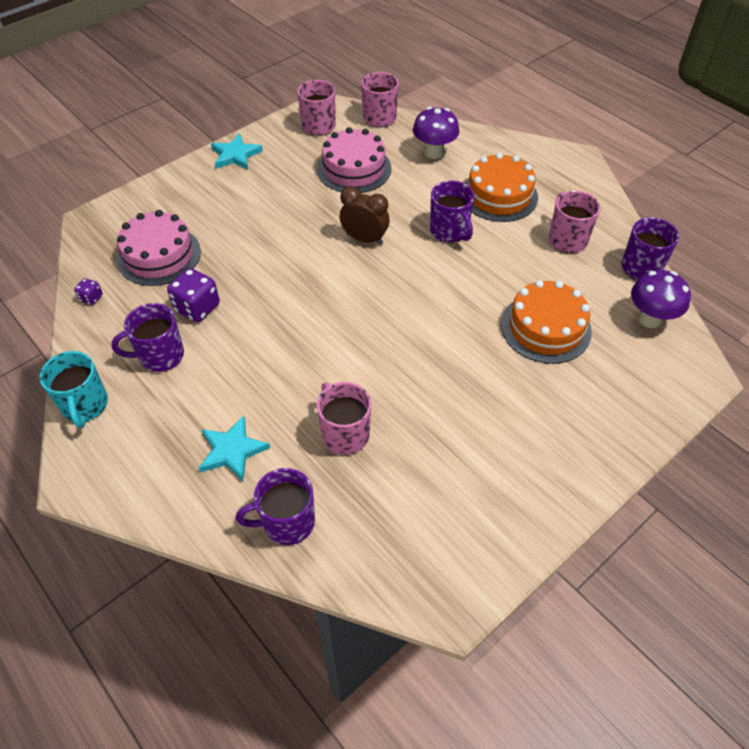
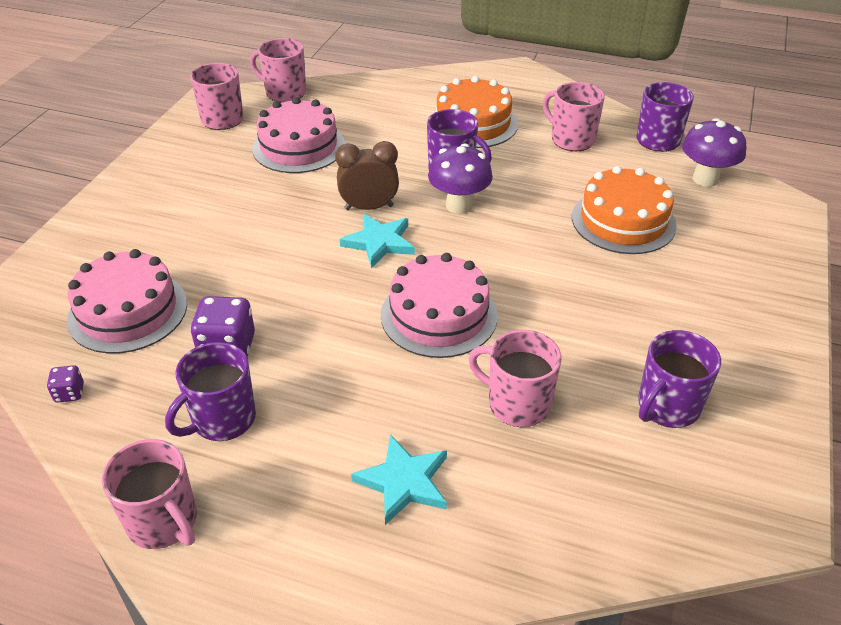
camera: 30 degrees left, 10 degrees down
(85, 405) = (163, 522): turquoise mug -> pink mug
(235, 155) = (143, 176): turquoise star -> turquoise star (379, 242)
(287, 522) = (536, 527): purple mug -> purple mug (667, 407)
(346, 344) = (439, 315): none -> pink cake
(434, 152) = (373, 106): purple mushroom -> purple mushroom (459, 206)

